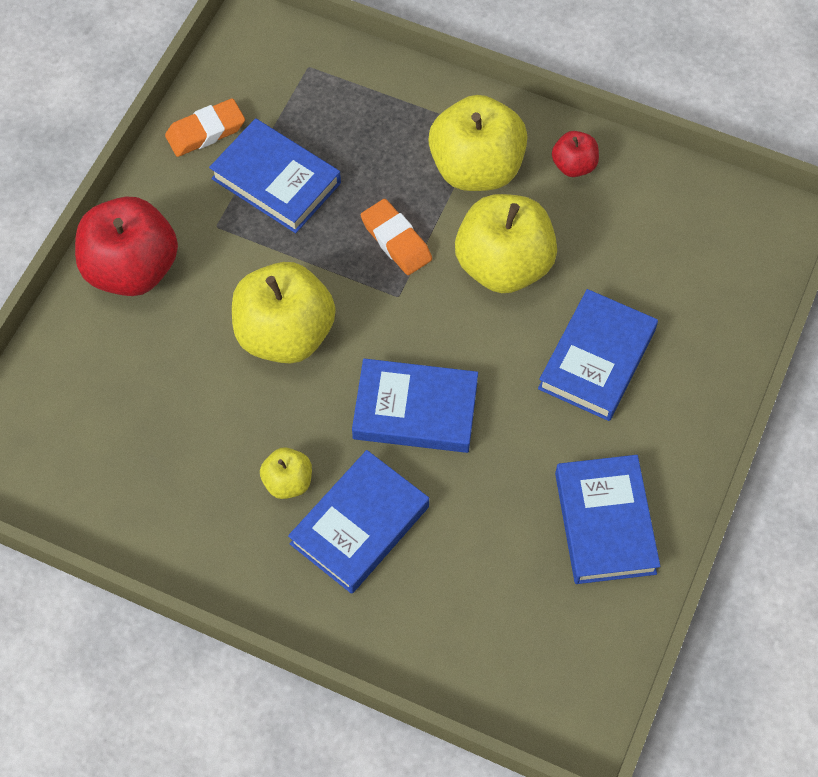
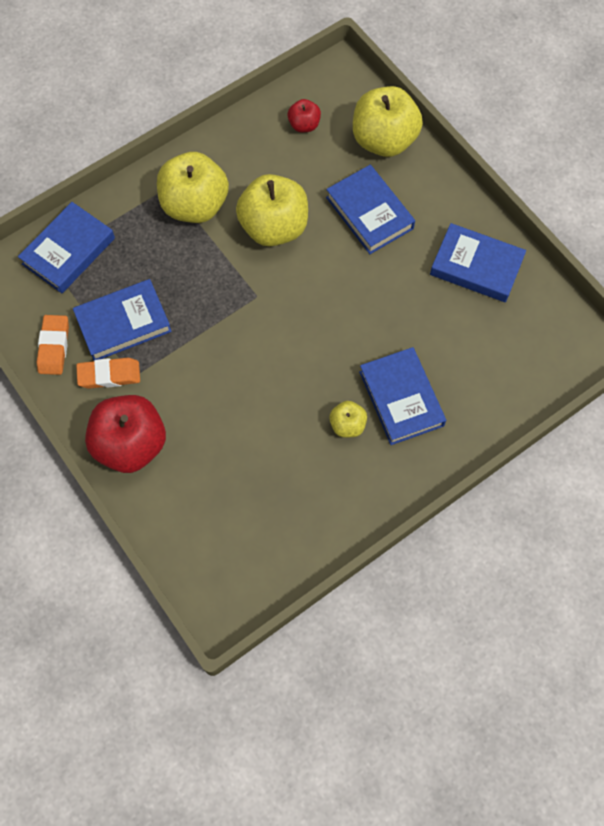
camera: 60 degrees left, 5 degrees up
(285, 334) = (241, 374): yellow apple -> yellow apple (384, 140)
(396, 240) = (216, 276): orange eraser -> orange eraser (109, 375)
(415, 410) = (342, 328): blue book -> blue book (69, 251)
(574, 165) = (230, 152): red apple -> red apple (304, 125)

